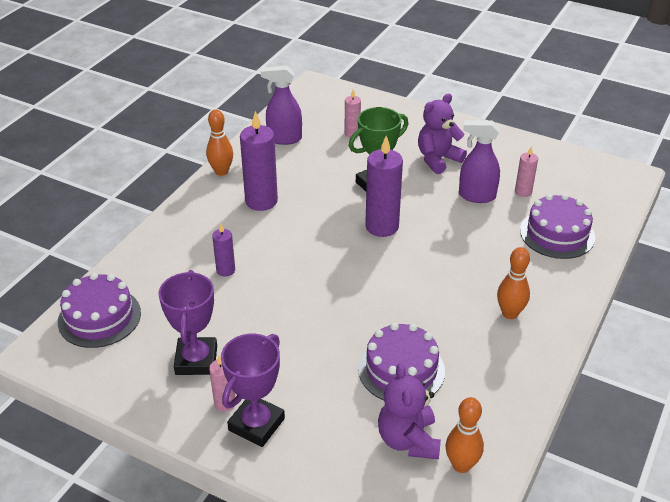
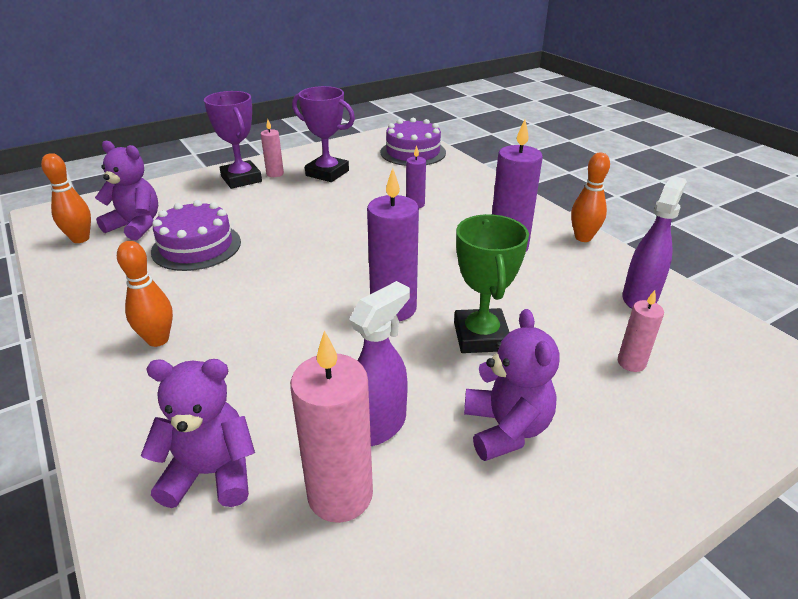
camera: 120 degrees right, 5 degrees down
(523, 192) = (340, 495): pink candle -> pink candle, size x1.87
(557, 234) = (211, 473): purple cake -> purple teddy bear

